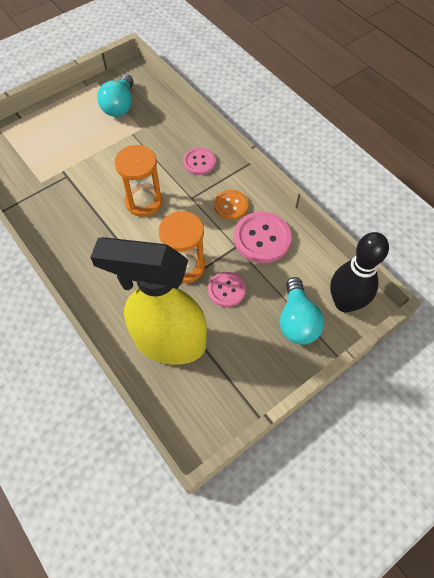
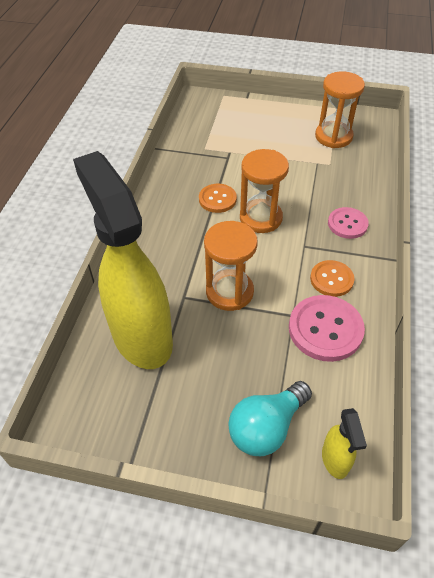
camera: 50 degrees right, 10 degrees down
(99, 212) = (217, 199): none -> orange button
(120, 106) = (333, 137): turquoise light bulb -> orange hourglass
(226, 290) = (238, 341): pink button -> none
(345, 303) = (335, 460): black bowling pin -> yellow spray bottle

